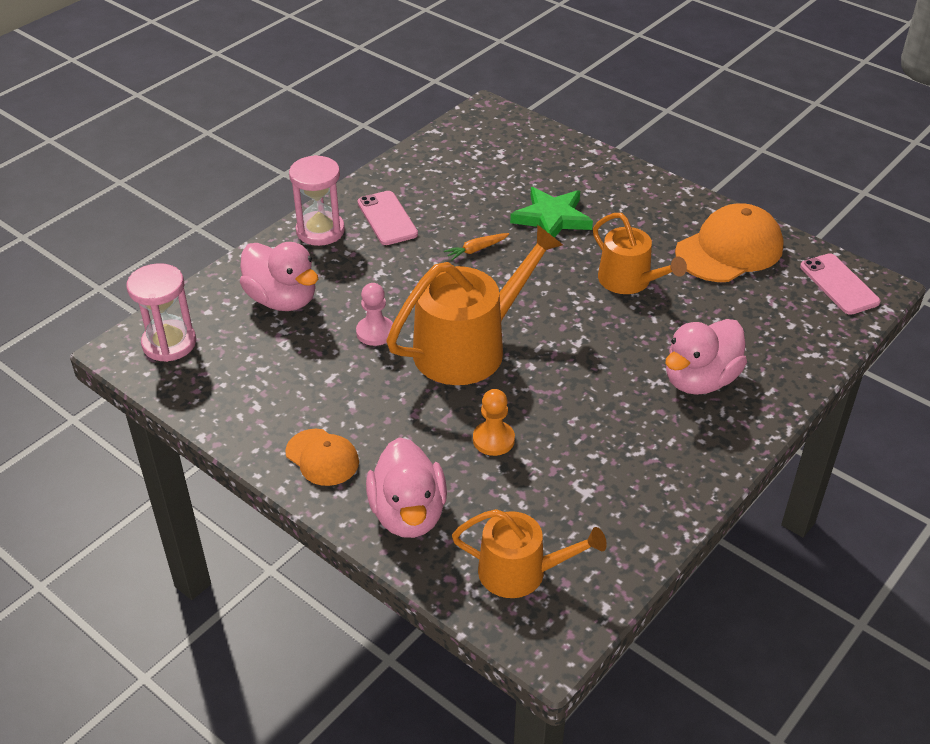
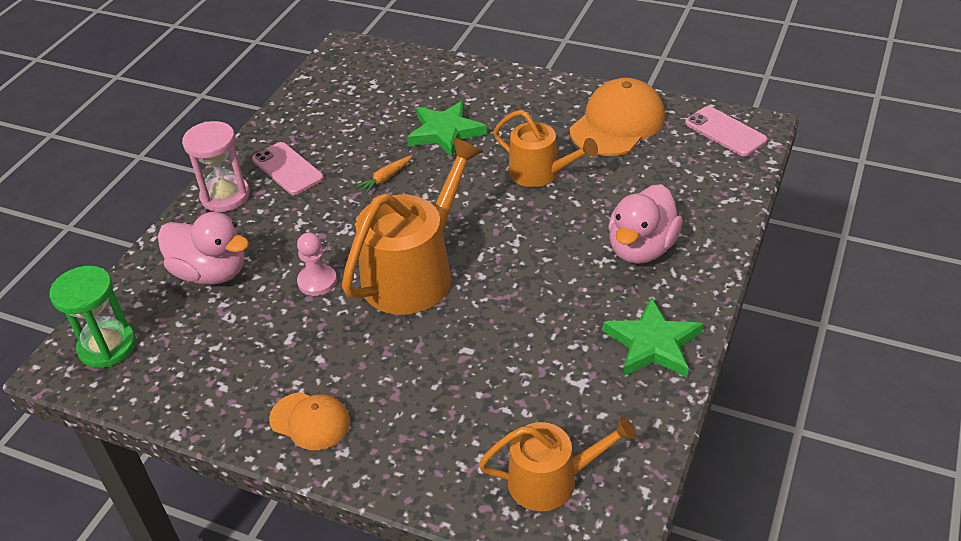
camera: 15 degrees left, 0 degrees up
(169, 343) = (107, 346): pink hourglass -> green hourglass
(408, 514) = (418, 454): pink duck -> none
(493, 440) = (473, 356): orange pawn -> none
(672, 474) = (653, 344): none -> green star

